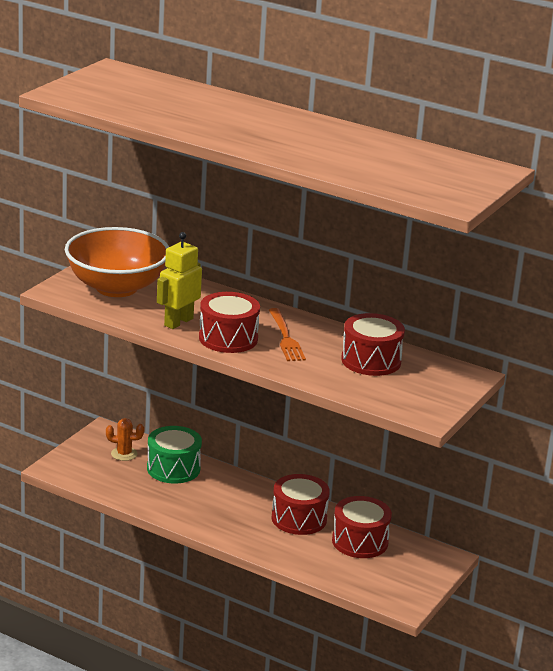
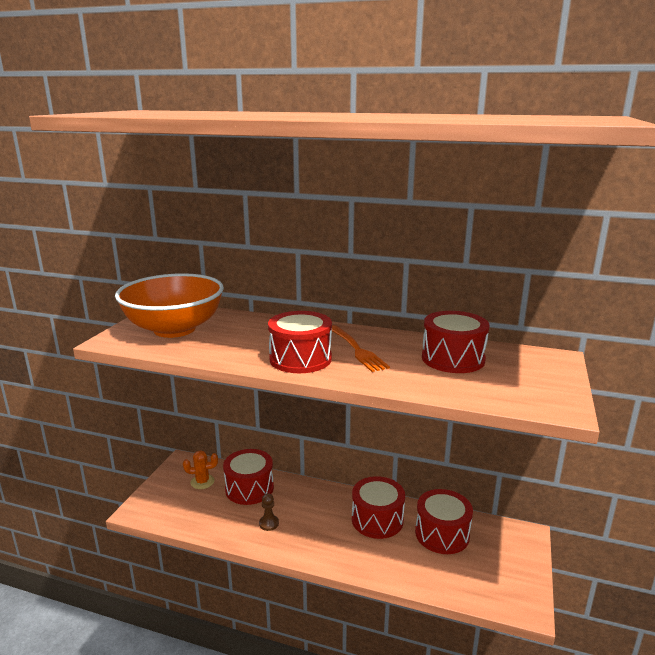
camera: 10 degrees left, 5 degrees down
(173, 468) = (249, 488): green drum -> red drum
(178, 322) = (244, 351): yellow robot -> none
(185, 502) = (269, 523): none -> brown pawn

